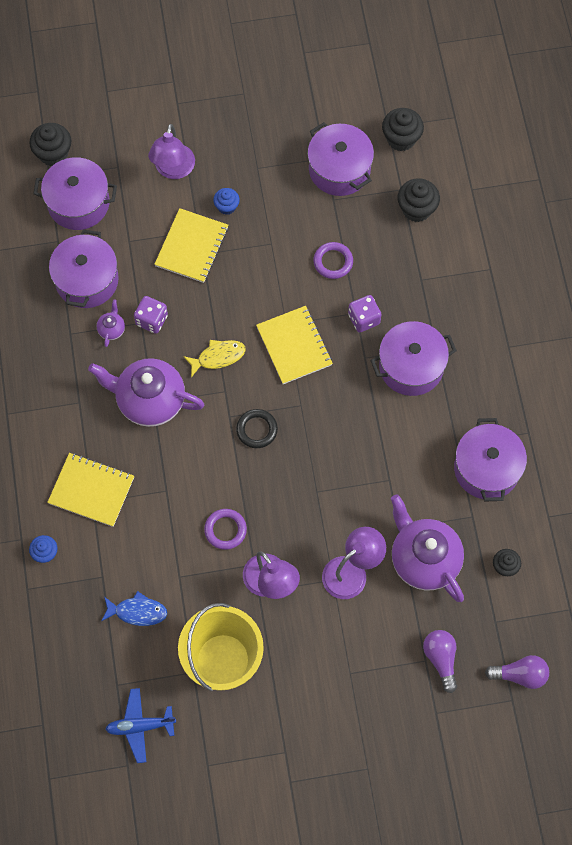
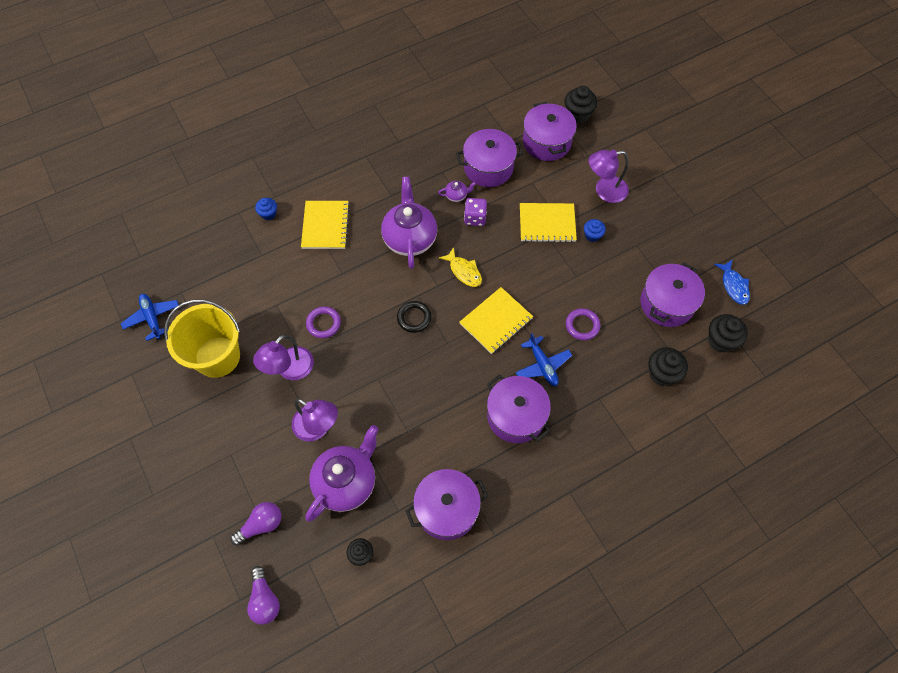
camera: 70 degrees right, 5 degrees down
(137, 612) = (240, 286): blue fish -> blue fish (733, 286)
(364, 319) = (542, 365): purple dice -> blue plane

